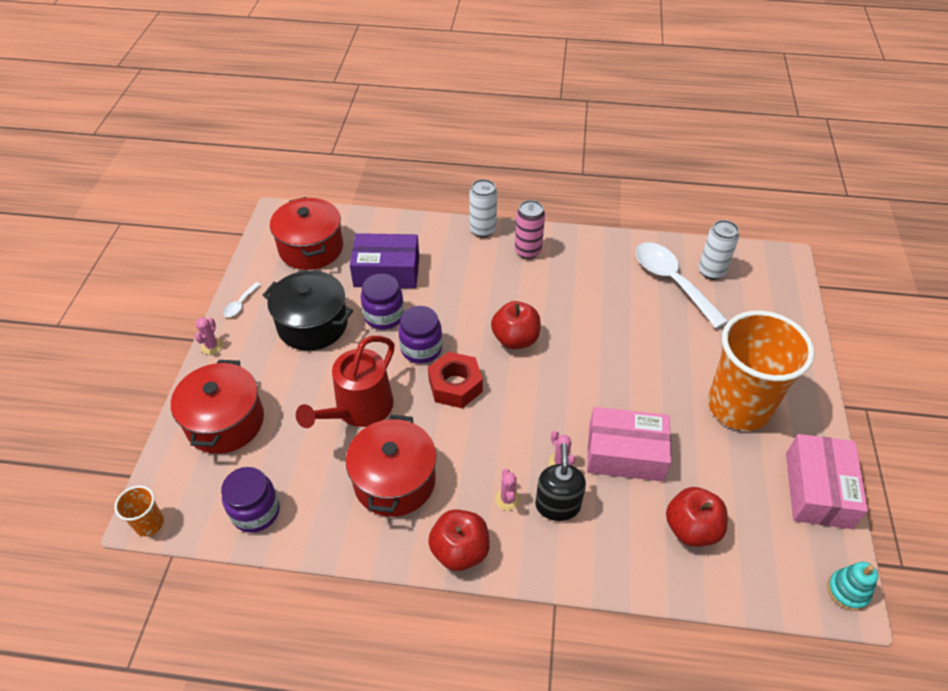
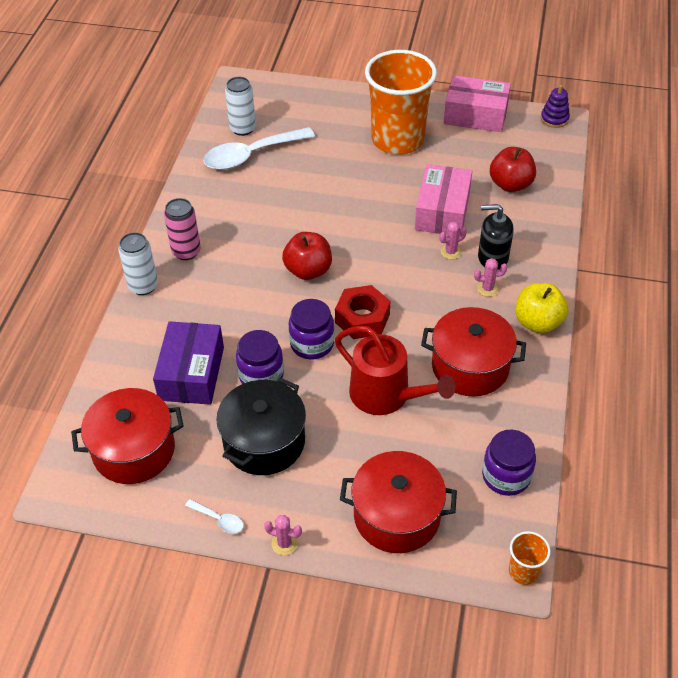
camera: 85 degrees left, 0 degrees up
(460, 551) = (538, 322): red apple -> yellow apple
(847, 591) = (554, 119): turquoise stacking toy -> purple stacking toy

